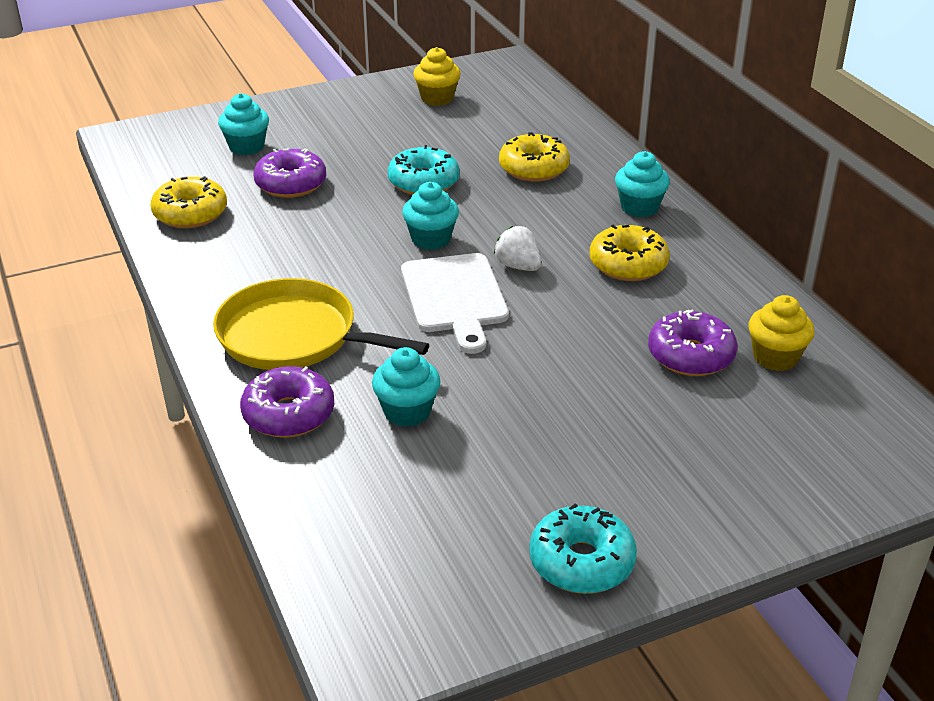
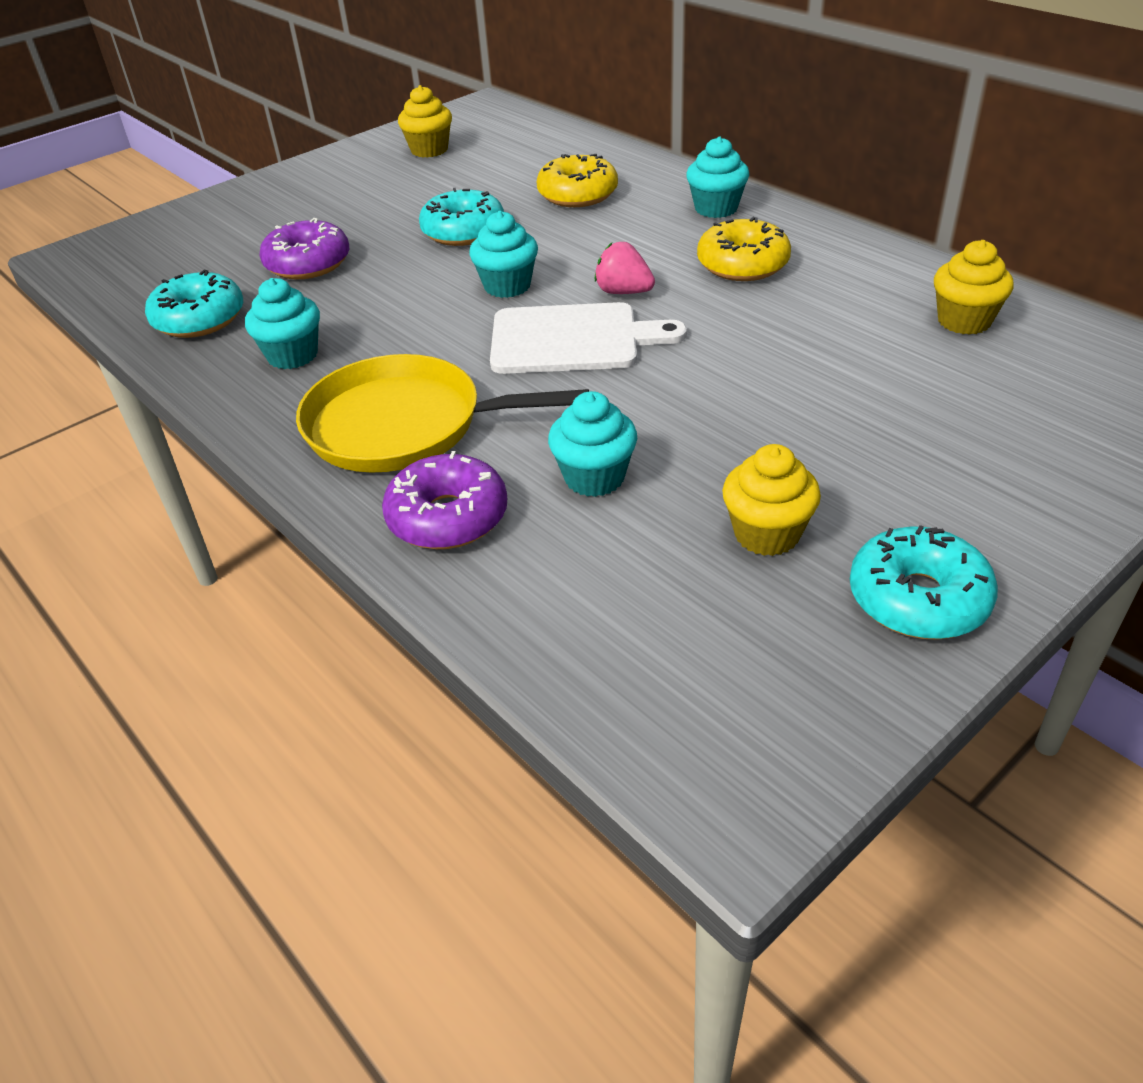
camera: 15 degrees left, 5 degrees up
(190, 213) = (199, 319): yellow donut -> turquoise donut
(246, 147) = (233, 237): turquoise cupcake -> turquoise cupcake (292, 355)
(455, 297) = (572, 339): white cutting board -> white cutting board turned 60 degrees counterclockwise
(504, 486) = (767, 534): none -> yellow cupcake
(518, 266) = (623, 292): white strawberry -> pink strawberry
(690, 355) = (874, 339): purple donut -> none

